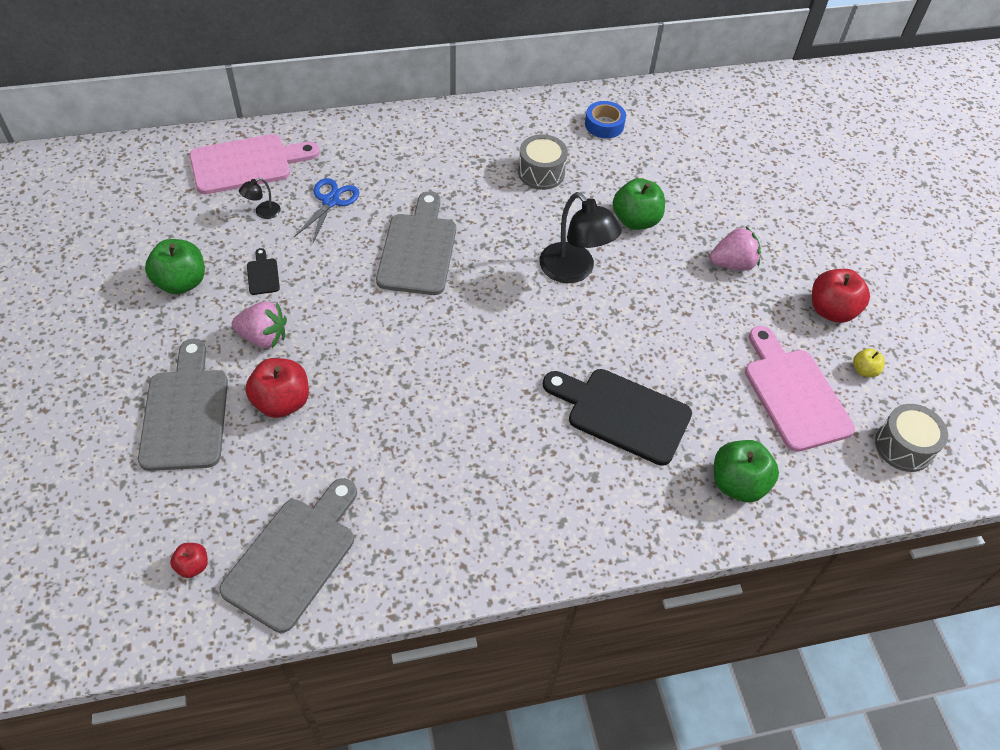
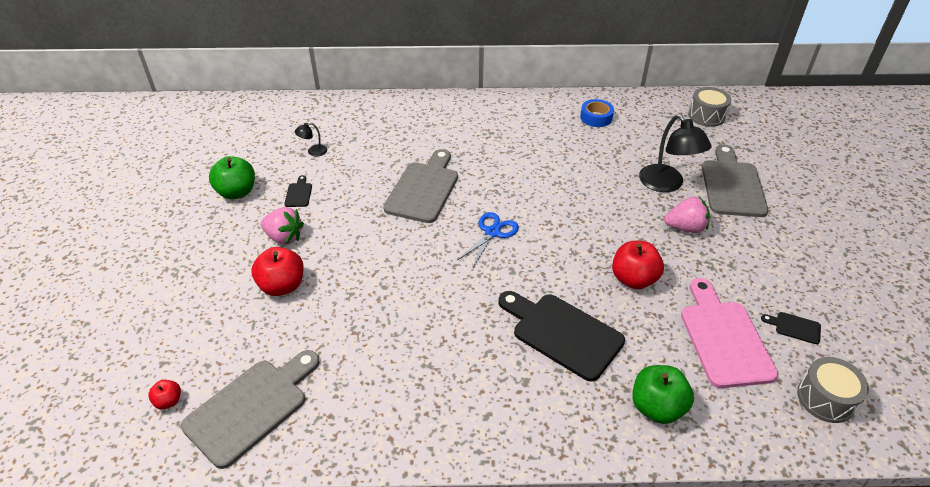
camera: 15 degrees right, 10 degrees down
(185, 413) = (206, 284): grey cutting board -> grey cutting board (732, 185)
(247, 164) = (312, 119): pink cutting board -> none
(330, 201) = (366, 149): blue scissors -> blue scissors (492, 232)
(541, 173) = (536, 146): grey drum -> grey drum (706, 116)
(574, 271) = (546, 218): black lamp -> black lamp (666, 184)
(635, 220) = (607, 187): green apple -> none
(831, 310) = (770, 274): red apple -> red apple (633, 279)
(864, 370) = (794, 327): yellow apple -> black cutting board

